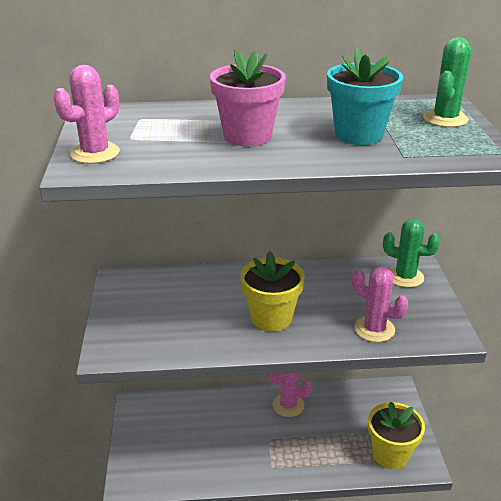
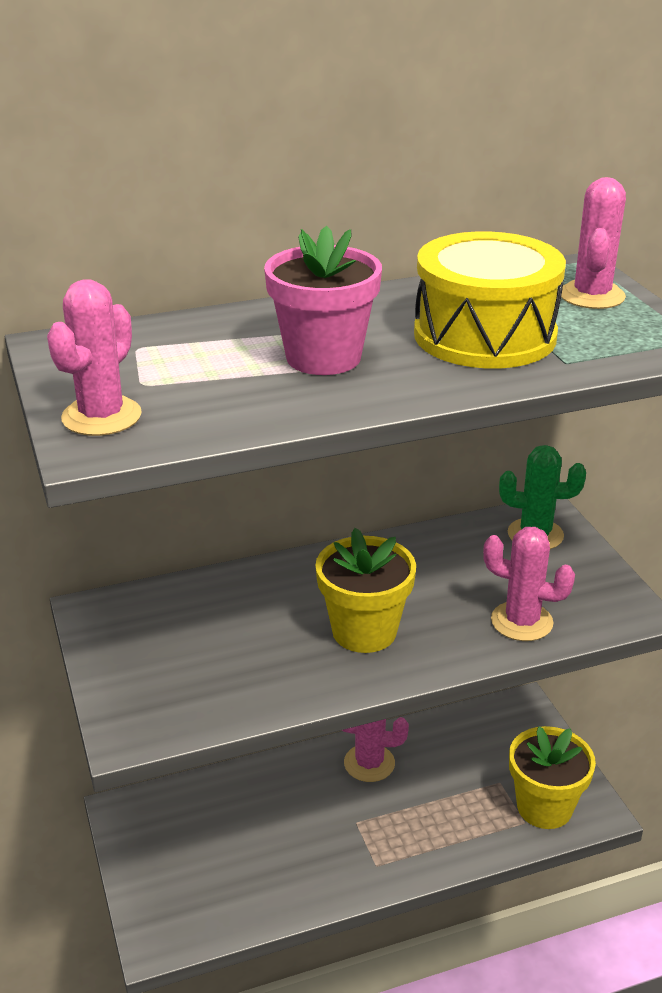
camera: 15 degrees left, 0 degrees up
(359, 134) = (485, 335): turquoise flower pot -> yellow drum
(445, 119) = (591, 296): green cactus -> pink cactus

